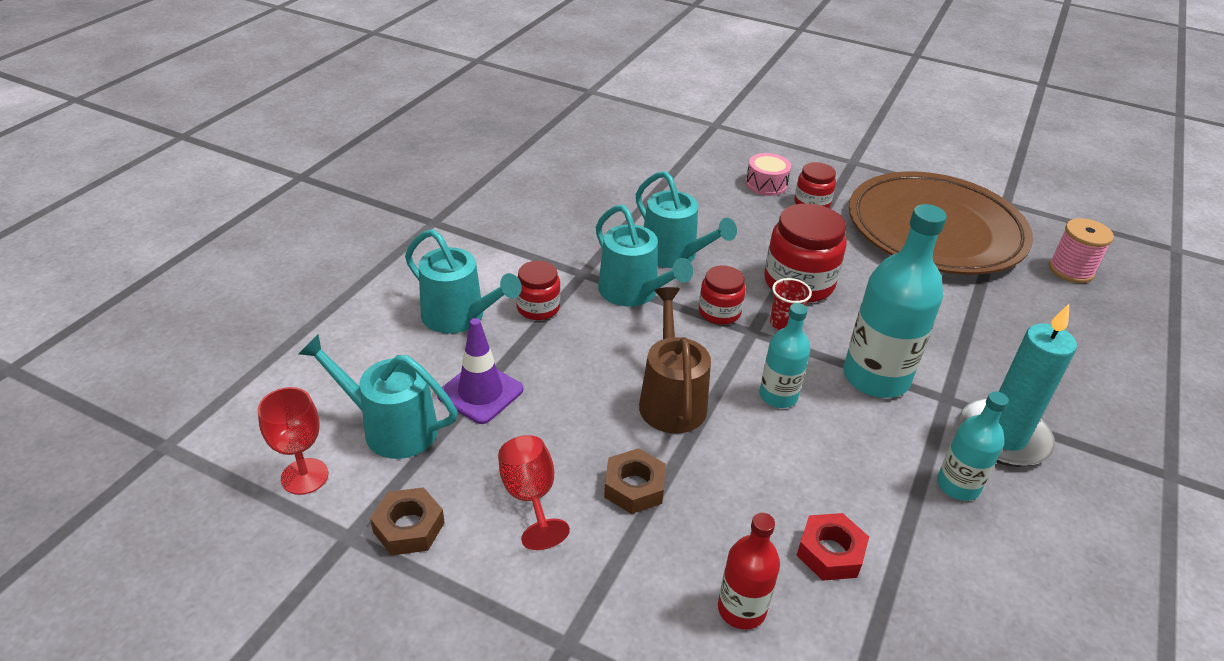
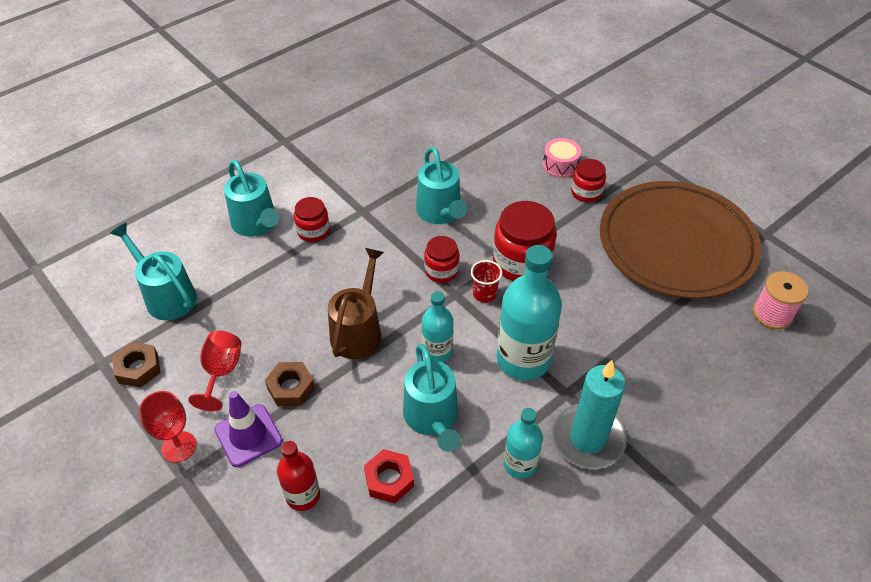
camera: 25 degrees right, 10 degrees up
(304, 476) = (99, 314): red goblet -> red goblet (179, 447)
(480, 392) = (235, 287): purple traffic cone -> purple traffic cone (248, 435)
(633, 292) = (388, 236): turquoise watering can -> turquoise watering can (432, 418)

